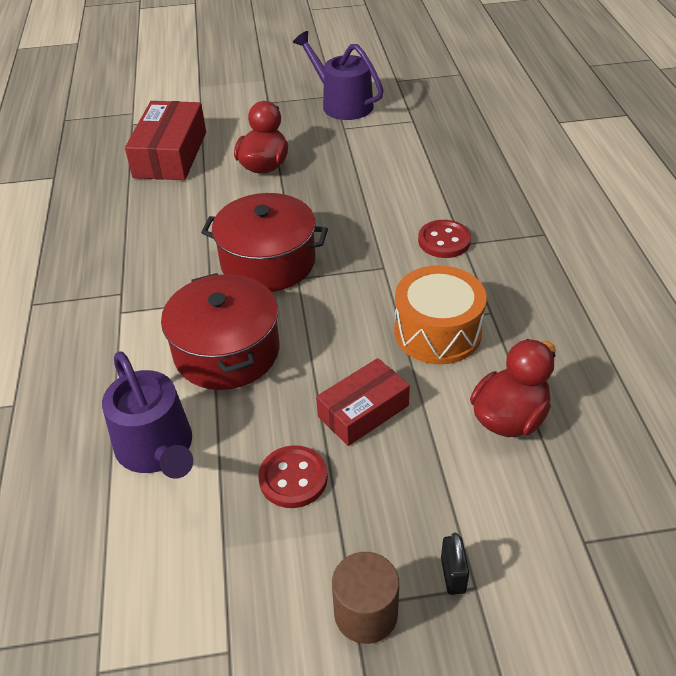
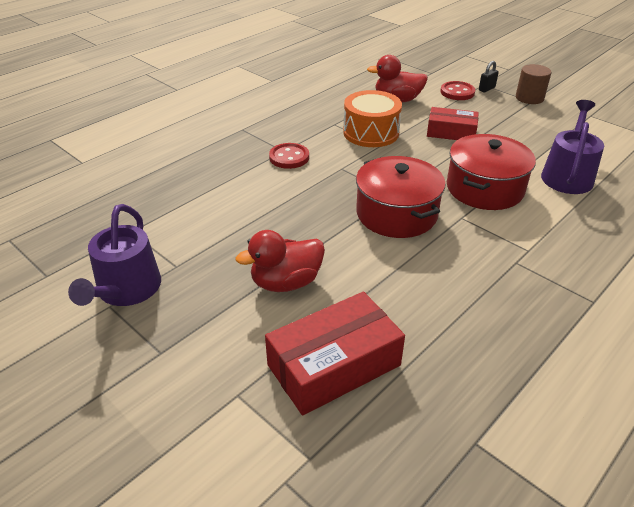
camera: 130 degrees left, 5 degrees down
(293, 478) = (512, 133): red button -> red button (457, 92)

